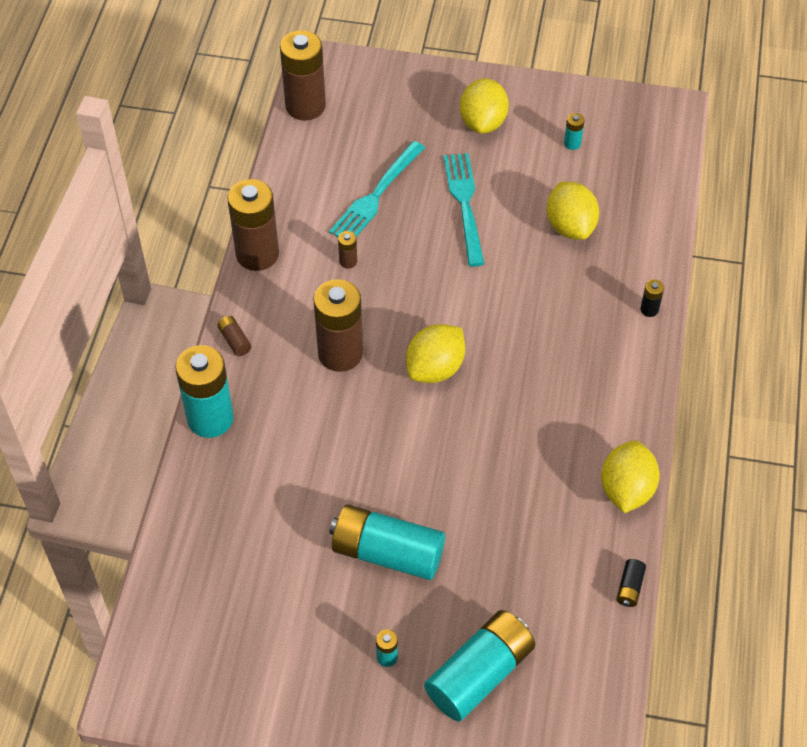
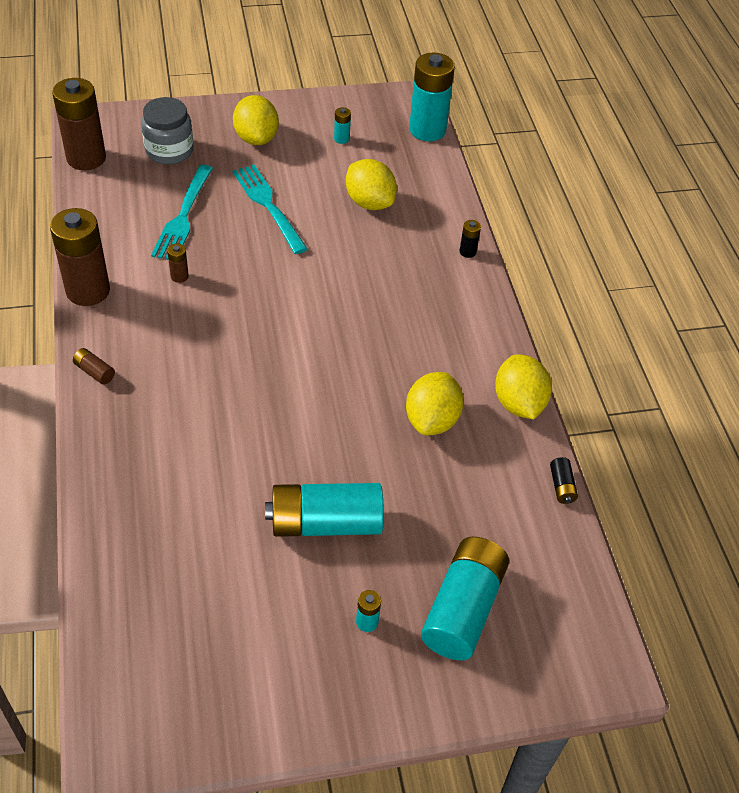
camera: 25 degrees left, 5 degrees down
(210, 418) = (96, 449): turquoise battery -> turquoise battery (427, 130)
(340, 353) = (204, 357): brown battery -> none
(389, 116) = (169, 151): none -> grey jar
(435, 368) = (300, 347): yellow lemon -> yellow lemon (432, 420)

